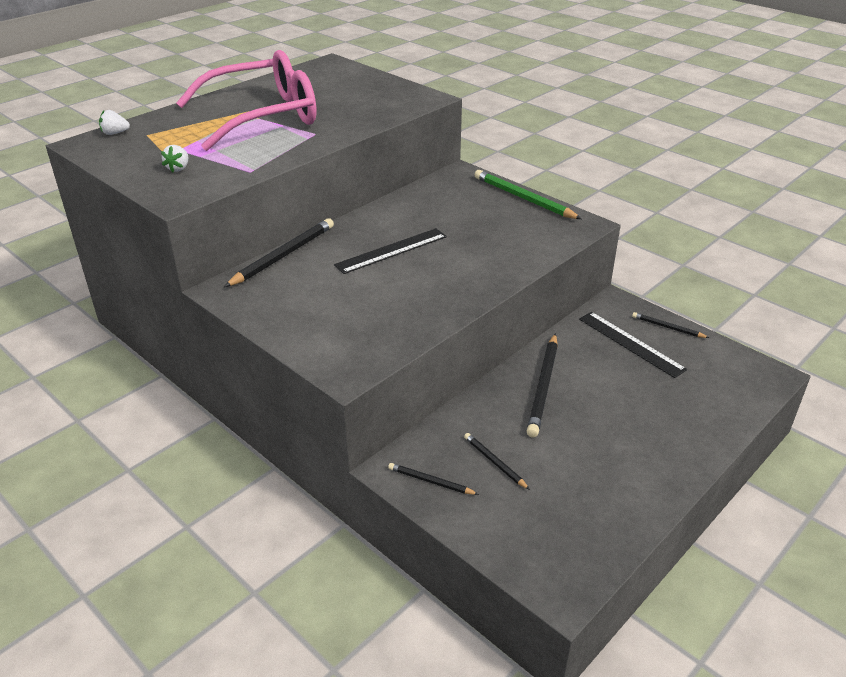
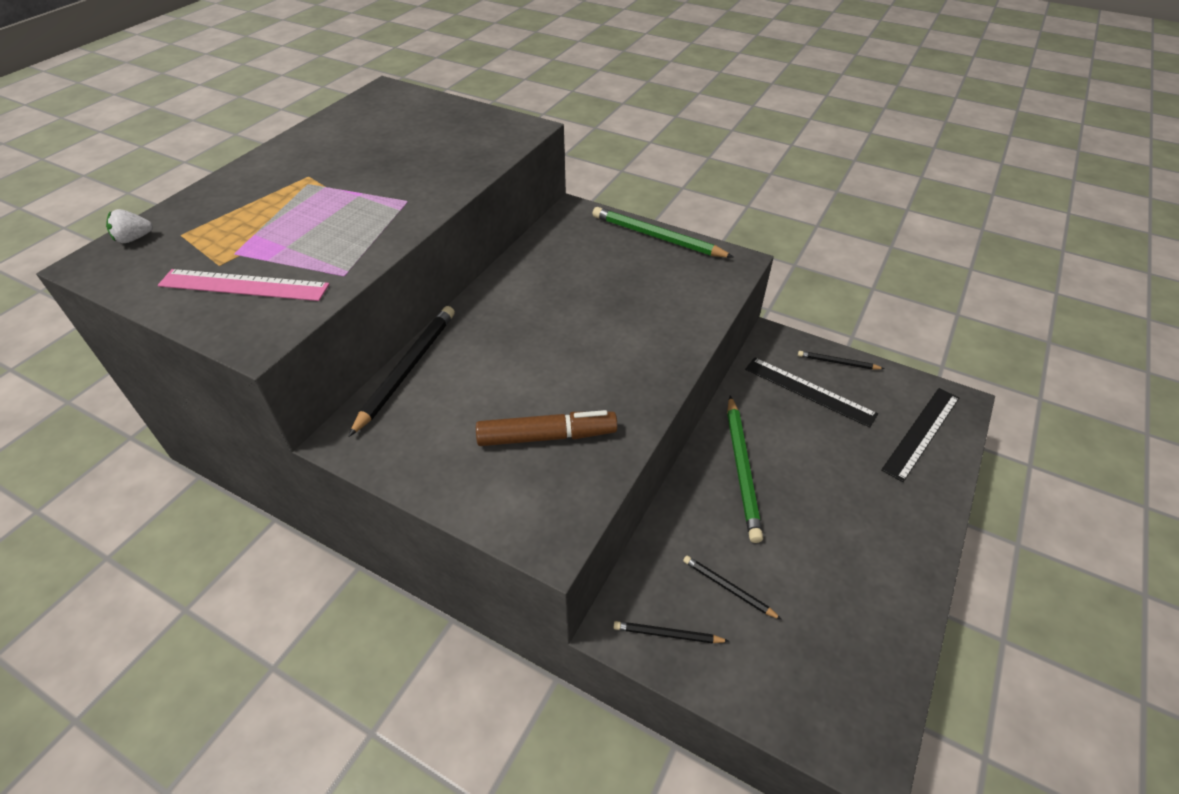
camera: 15 degrees left, 10 degrees up
(178, 168) = (244, 285): white strawberry -> pink ruler
(264, 116) = (330, 182): pink glasses -> none
(371, 312) = (547, 436): none -> brown marker
(391, 250) = (536, 338): black ruler -> black ruler (921, 432)
(543, 387) = (741, 469): black pencil -> green pencil

